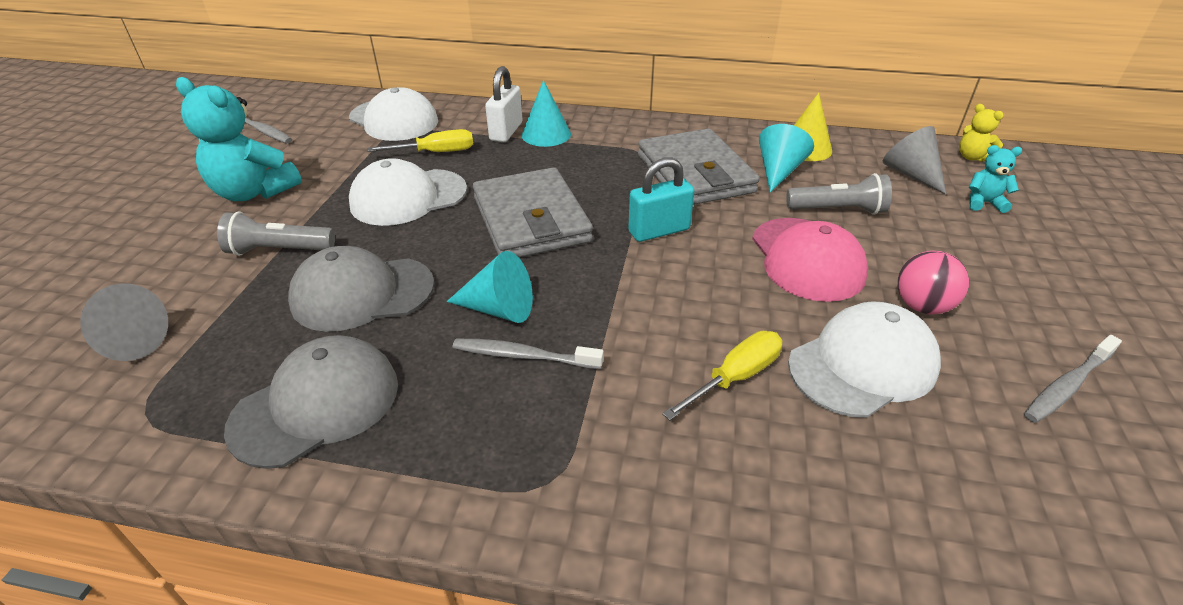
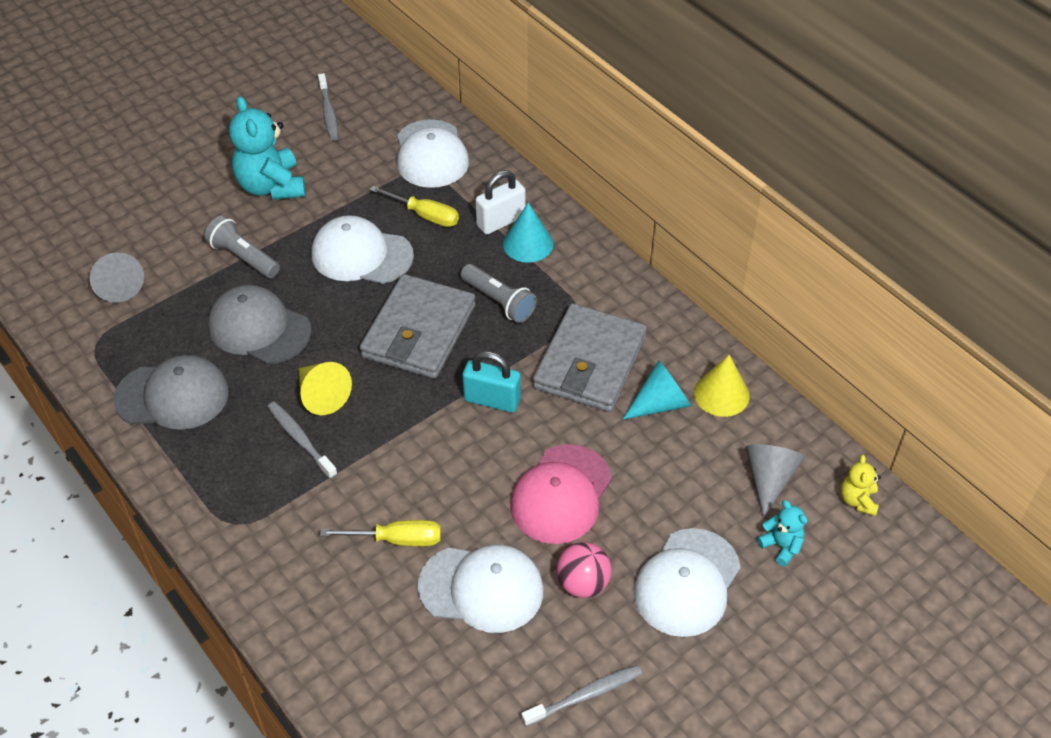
camera: 40 degrees right, 10 degrees up
(499, 309) = (321, 395): turquoise cone -> yellow cone
(838, 210) = (650, 471): grey flashlight -> grey flashlight (499, 301)
(978, 258) = (687, 582): none -> white cap
(1067, 386) = (585, 695): grey toothbrush -> grey toothbrush turned 150 degrees clockwise

